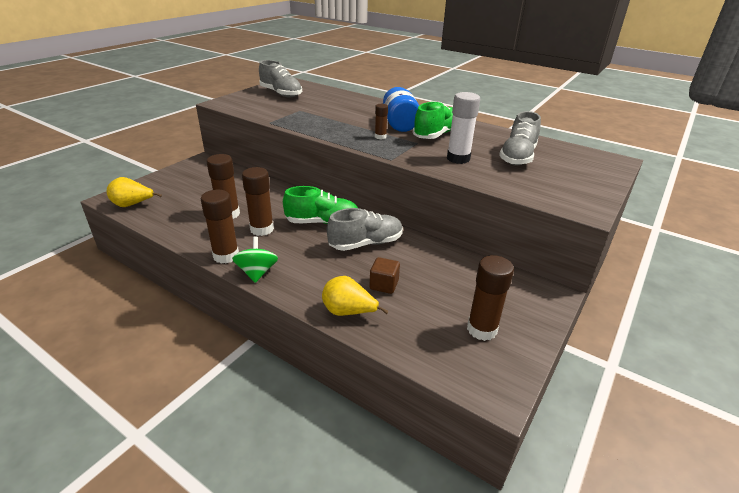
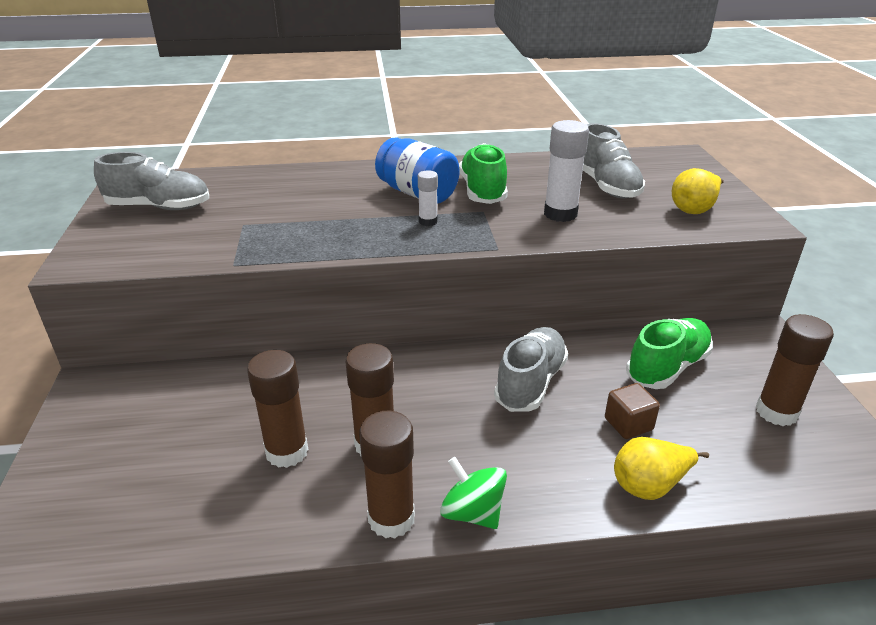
camera: 40 degrees left, 0 degrees up
(133, 205) = (80, 541): yellow pear -> yellow pear (694, 209)
(322, 222) = (437, 385): green shoe -> green shoe (667, 367)
(380, 137) = (428, 221): brown glue stick -> white glue stick

